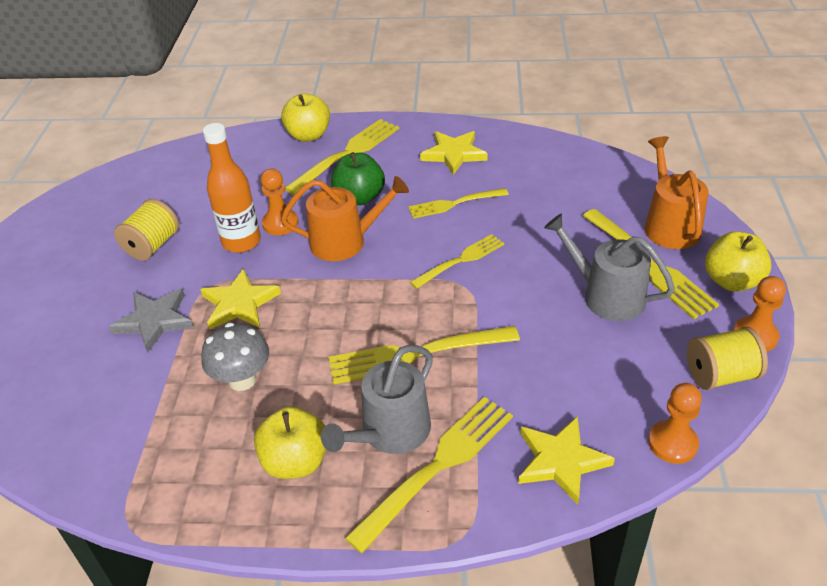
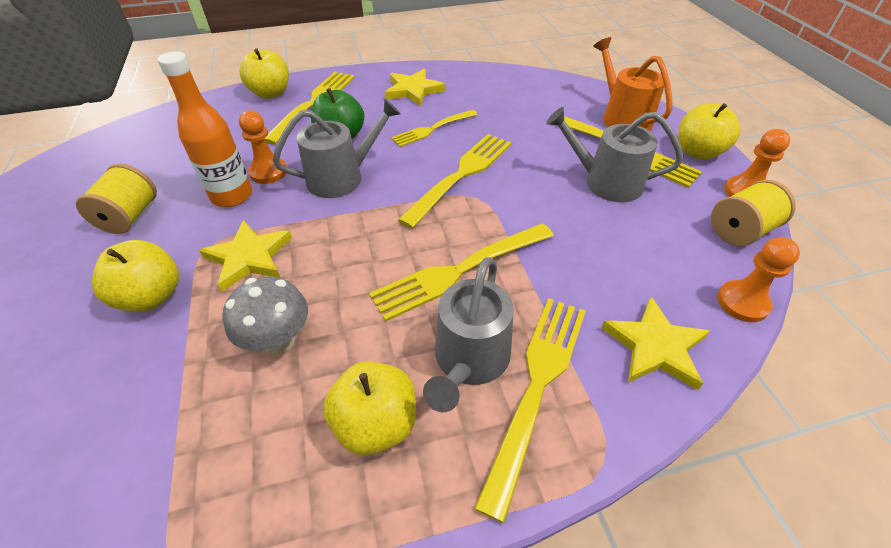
camera: 20 degrees left, 5 degrees up
(154, 321) = (152, 296): grey star -> yellow apple
(345, 241) = (341, 177): orange watering can -> grey watering can
(460, 260) = (461, 175): yellow fork -> yellow fork, size x1.57

